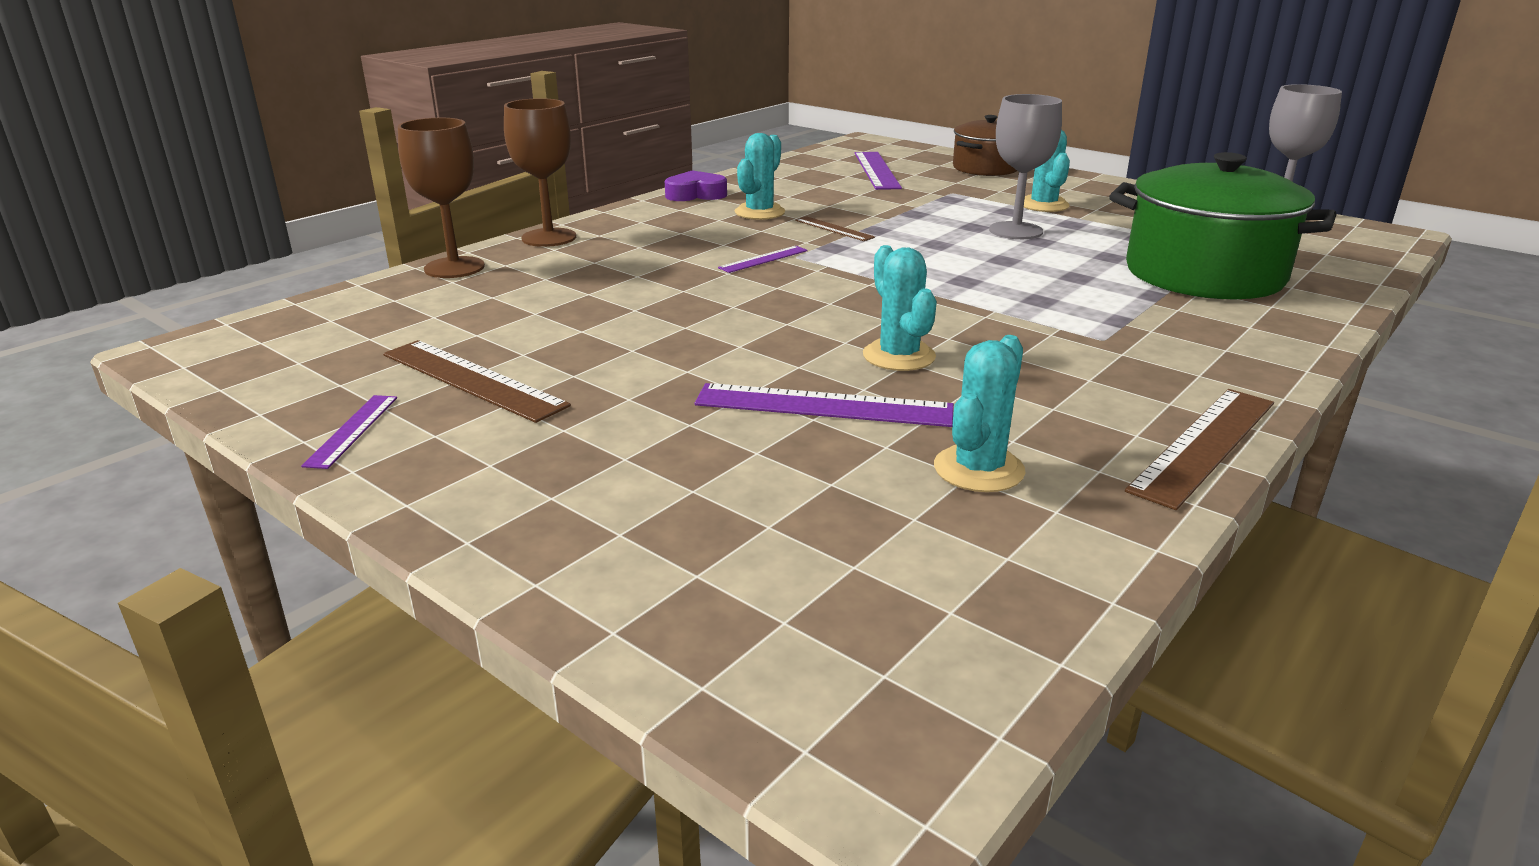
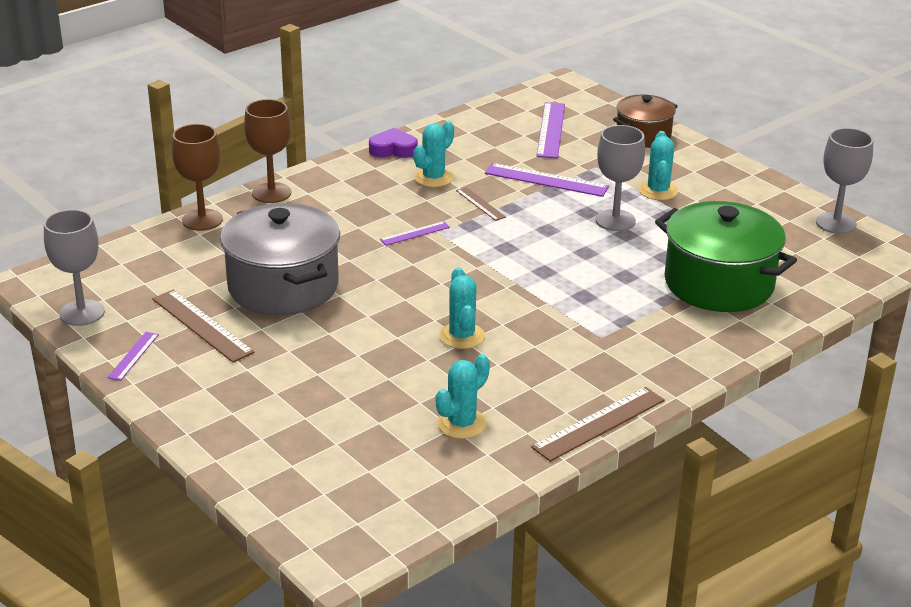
camera: 10 degrees right, 5 degrees up
(259, 382) = (82, 313): none -> grey goblet
(594, 324) = (283, 286): none -> grey pot
(823, 405) = (398, 369): purple ruler -> purple ruler (546, 180)

